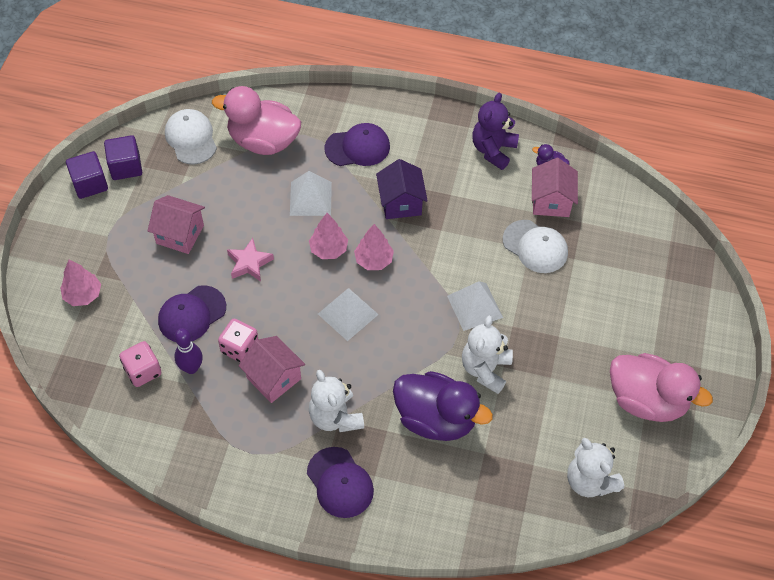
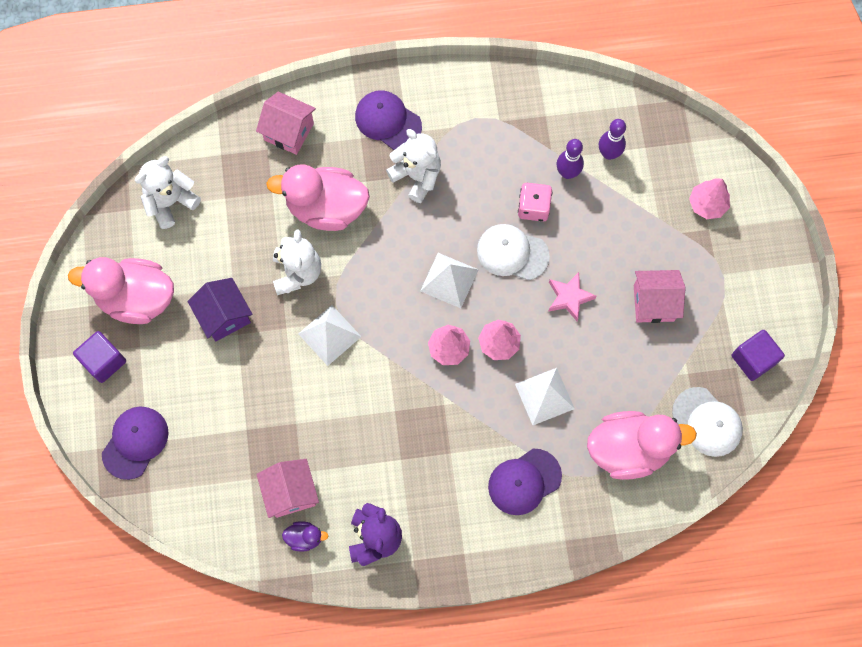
camera: 160 degrees right, 15 degrees up
(90, 184) = (776, 325): purple cube -> purple cube (104, 361)
(143, 371) = (609, 153): pink dice -> purple bowling pin
(192, 314) = (595, 224): purple cap -> purple cap (135, 442)
(274, 378) = (488, 191): pink house -> pink house (289, 131)
(401, 203) = (449, 427): purple house -> purple house (224, 316)
(436, 419) = (326, 208): purple duck -> pink duck
(535, 246) = (290, 428): white cap -> white cap (512, 253)
(589, 481) = (170, 202): white teddy bear -> white teddy bear turned 75 degrees counterclockwise

